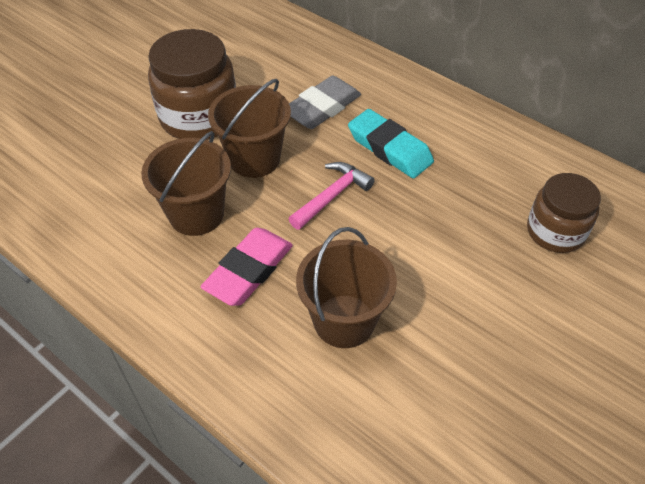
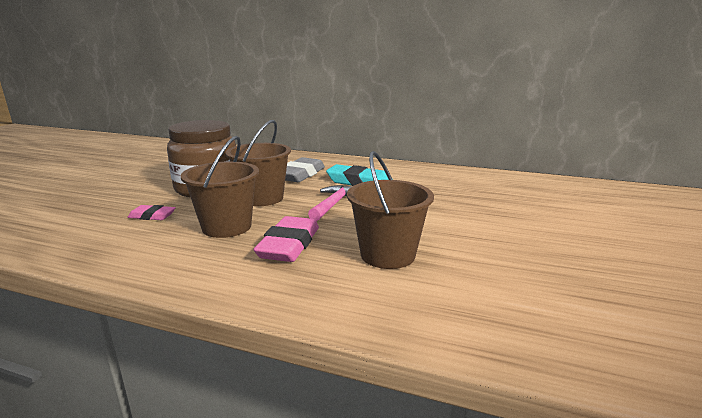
camera: 20 degrees left, 30 degrees down
(126, 168) = (152, 216): none -> pink eraser
(555, 231) = (497, 196): brown jar -> none

